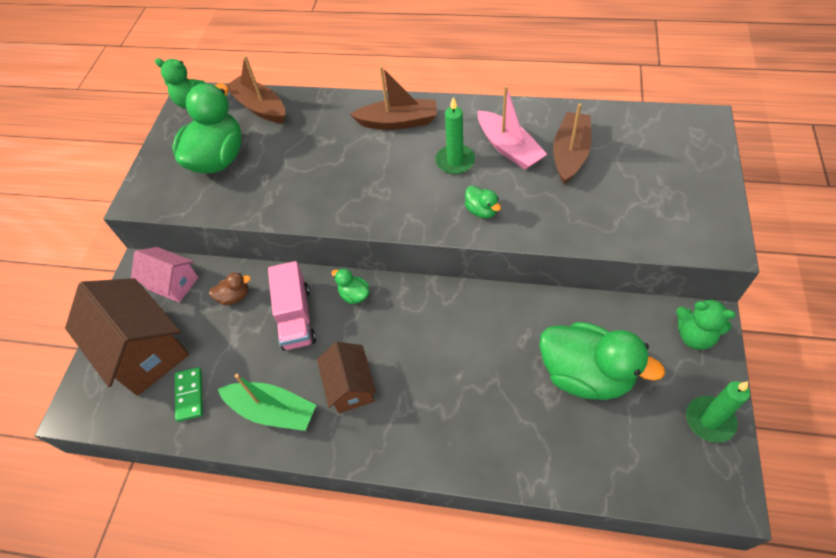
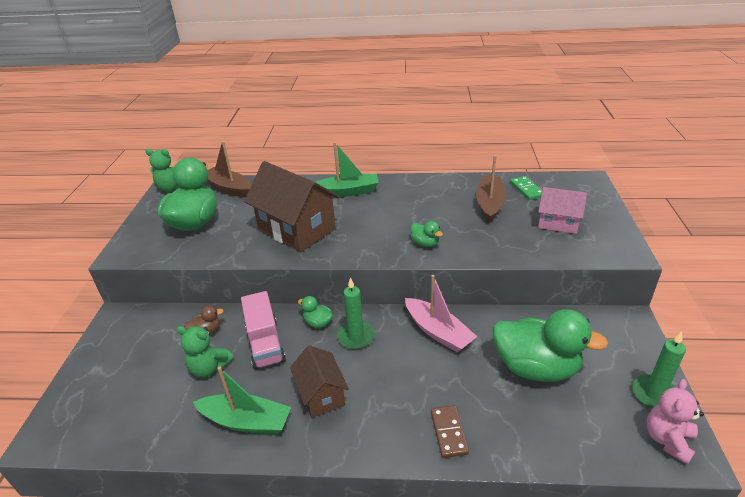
camera: 10 degrees left, 20 degrees down
(144, 350) = (117, 381): brown house -> brown house (296, 229)
(172, 283) = (147, 325): pink house -> pink house (558, 223)
(189, 395) = (162, 415): green domino -> green domino (526, 189)
(398, 122) = (346, 192): brown boat -> green boat
(455, 161) = (397, 213): green candle -> green candle (356, 337)
(477, 444) = (449, 432): none -> brown domino
(508, 148) = (439, 203): pink boat -> pink boat (438, 332)
(694, 335) = (621, 331): green teddy bear -> green teddy bear (209, 368)
(708, 476) = (668, 440): none -> pink teddy bear

